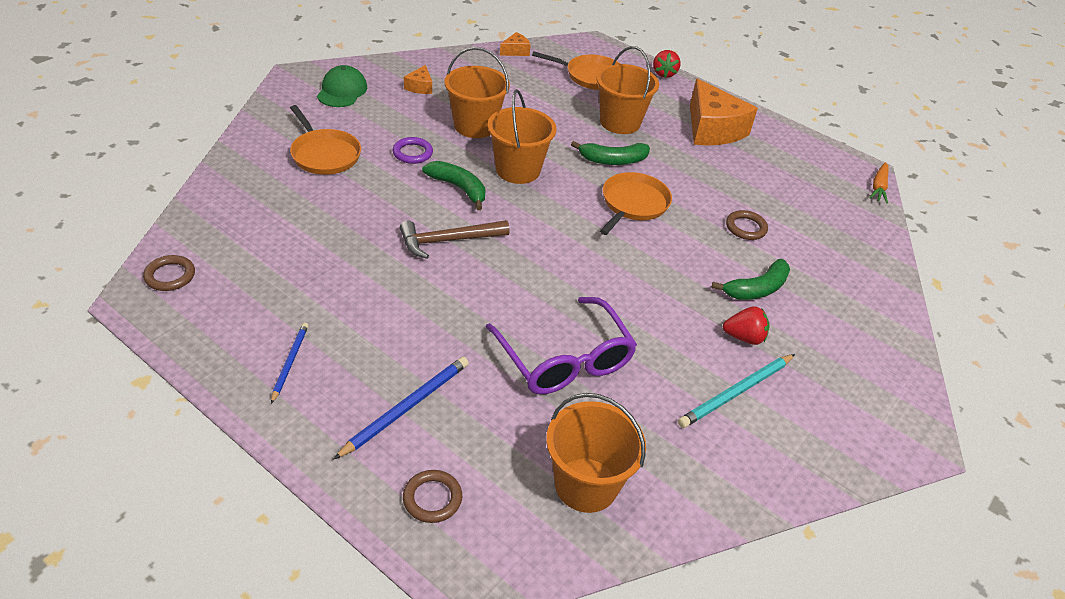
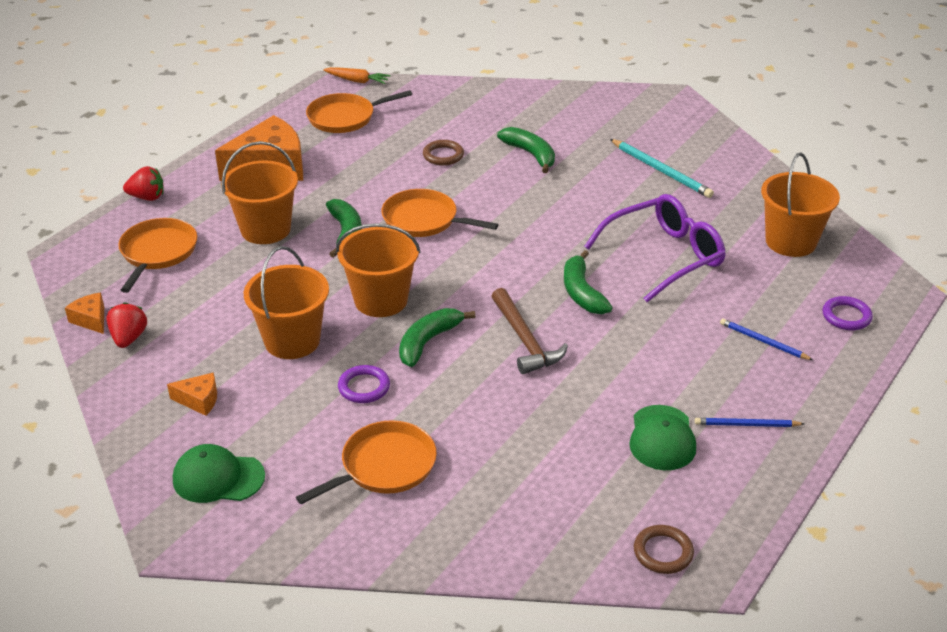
camera: 90 degrees left, 5 degrees down
(295, 301) = (662, 438): none -> green cap
(406, 407) = (763, 341): blue pencil -> blue pencil, size x0.63
(432, 498) = (846, 316): brown ring -> purple ring
(510, 287) = (582, 292): none -> green banana
(744, 337) = (596, 164): red strawberry -> red strawberry (129, 338)
(804, 174) = (344, 118): none -> orange pan

